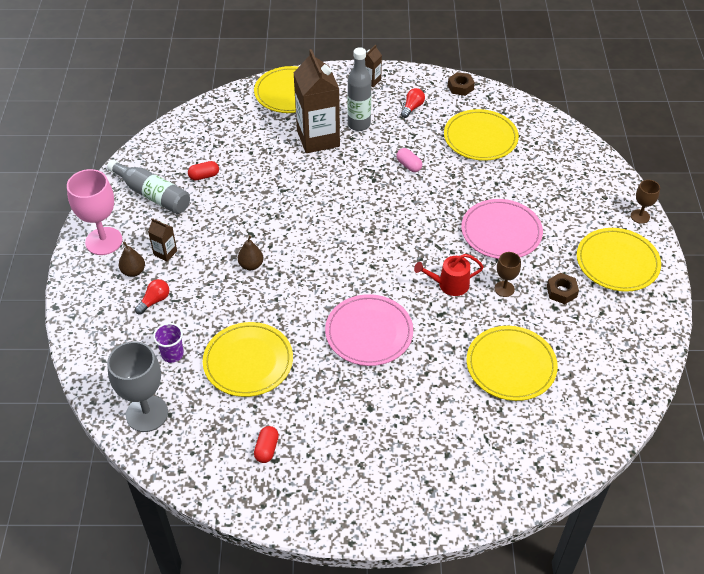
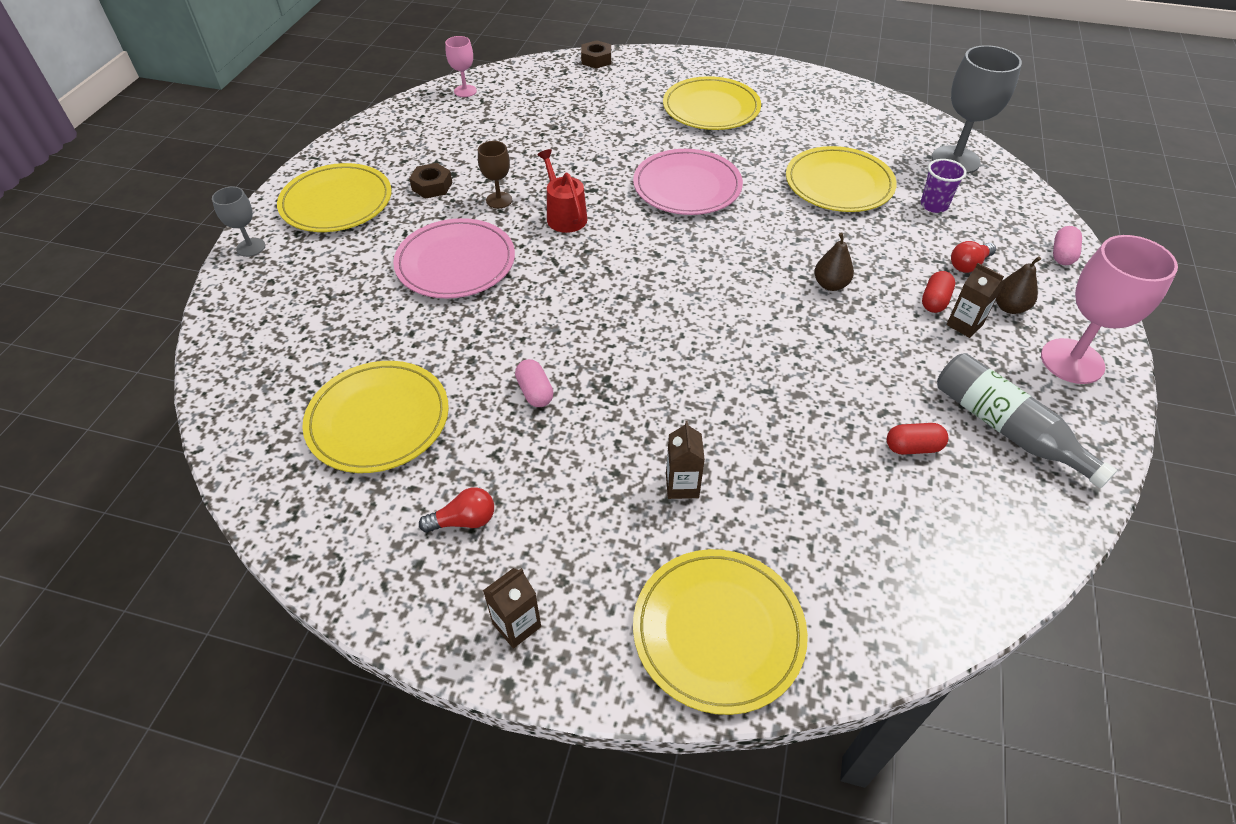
camera: 165 degrees left, 0 degrees up
(84, 324) = (1062, 255): none -> pink capsule
(266, 449) = (822, 117): red capsule -> red capsule (934, 301)
(318, 138) = (682, 485): brown carton -> brown carton, size x0.43
(359, 124) = (590, 501): grey bottle -> none
(412, 108) = (464, 521): red light bulb -> red light bulb turned 150 degrees counterclockwise
(449, 284) = (564, 216): red watering can -> red watering can turned 120 degrees counterclockwise
(460, 87) = (332, 554): brown nut -> brown nut (596, 60)
(511, 365) = (541, 135): yellow plate -> yellow plate (711, 108)
(613, 411) = (465, 91): none -> pink goblet
(640, 216) = (251, 247): brown goblet -> grey goblet

